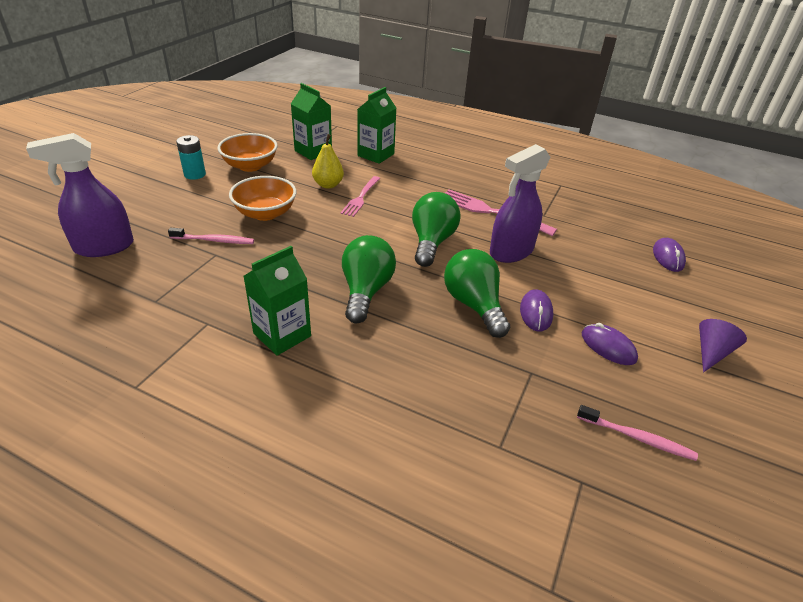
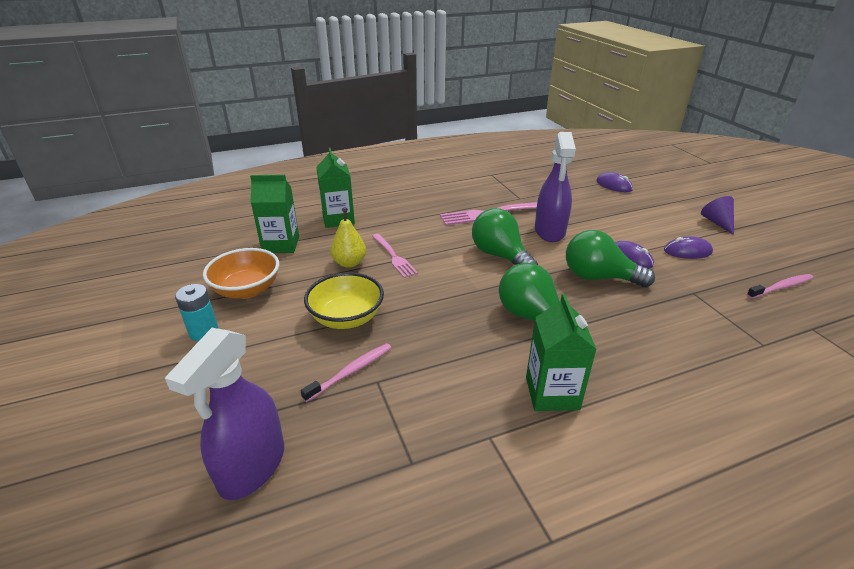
camera: 45 degrees left, 5 degrees down
(265, 213) = (346, 318): orange bowl -> yellow bowl

